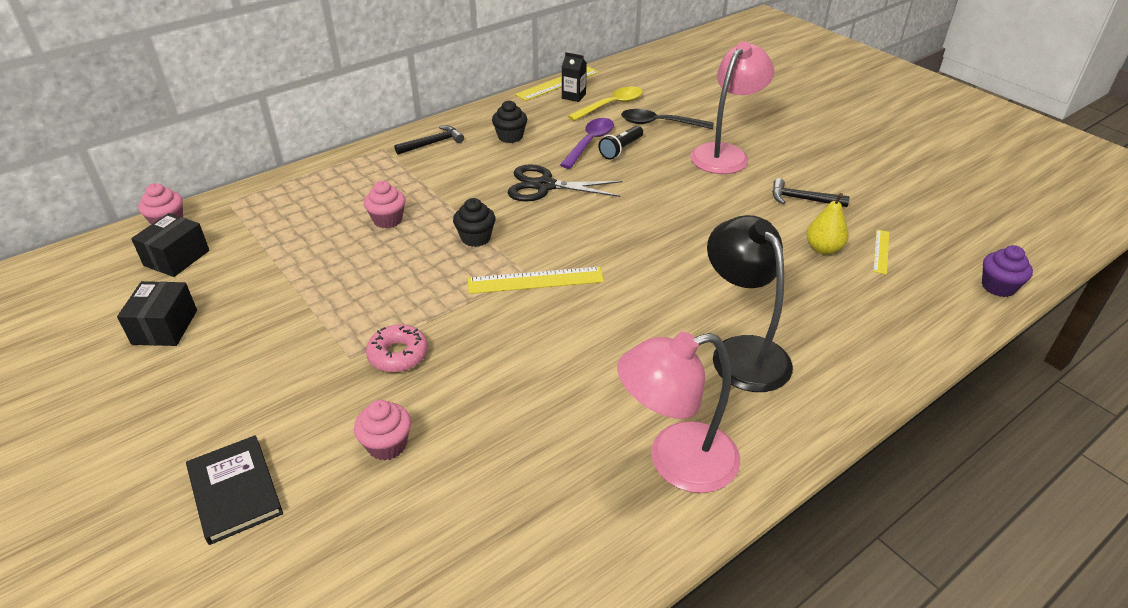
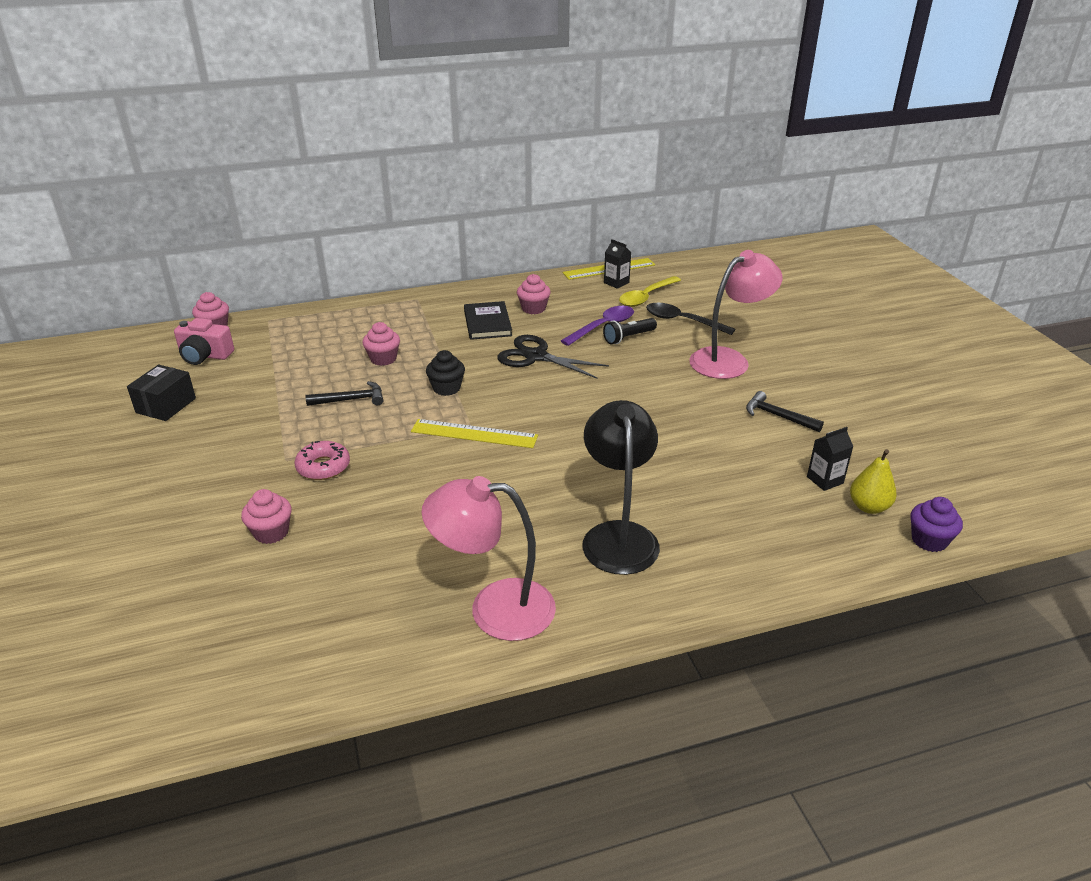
camera: 20 degrees right, 5 degrees down
(176, 258) = (205, 355): black box -> pink camera
(235, 491) = (143, 536): black book -> black book (487, 323)
(432, 143) = (462, 302): black hammer -> black hammer (351, 400)
(510, 137) = (533, 308): black cupcake -> pink cupcake
(611, 105) = (646, 297): yellow spoon -> yellow spoon turned 150 degrees clockwise
(823, 249) = (765, 465): yellow pear -> yellow pear (868, 507)
(881, 251) = (825, 480): yellow ruler -> black carton

